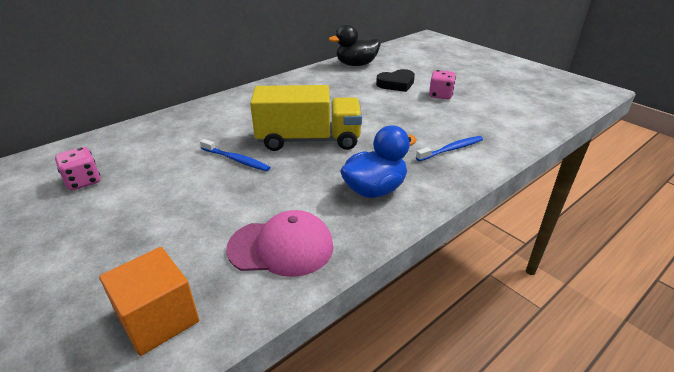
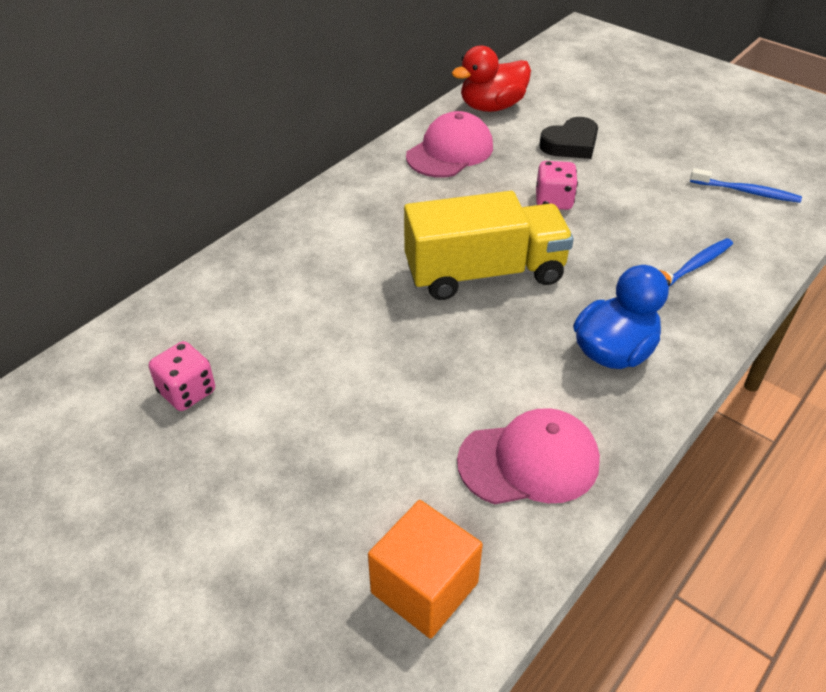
camera: 10 degrees left, 10 degrees up
(236, 160) = (395, 323): blue toothbrush -> blue toothbrush (746, 192)
(320, 82) = (450, 151): none -> pink cap
(356, 64) = (492, 106): black duck -> red duck
(440, 95) = (645, 161): pink dice -> pink dice (553, 201)

